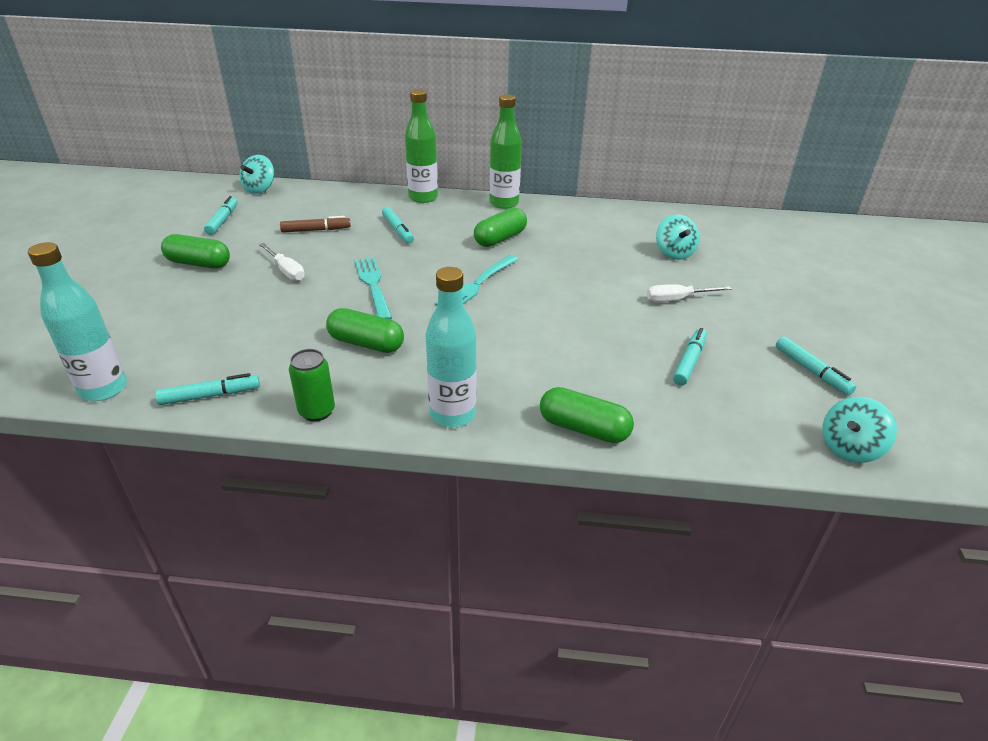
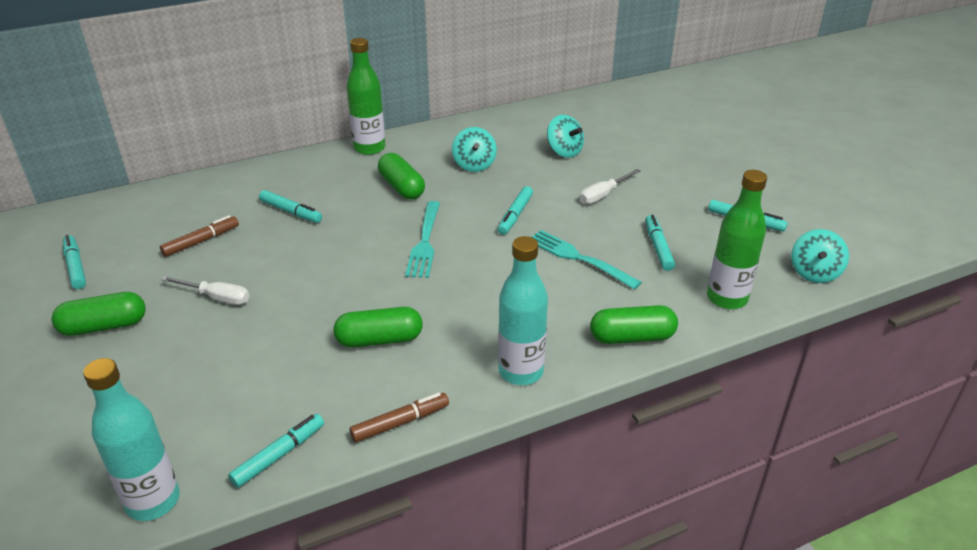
camera: 30 degrees left, 0 degrees up
(260, 189) = (79, 215): turquoise spinning top -> turquoise spinning top (474, 165)
(317, 411) = (400, 423): green can -> brown marker
(373, 285) = (326, 279): turquoise fork -> turquoise fork (578, 258)
(423, 198) = (281, 167): green bottle -> green bottle (726, 298)
(500, 238) = (401, 187): green capsule -> green capsule turned 45 degrees counterclockwise
(575, 289) = (515, 215): none -> turquoise marker

